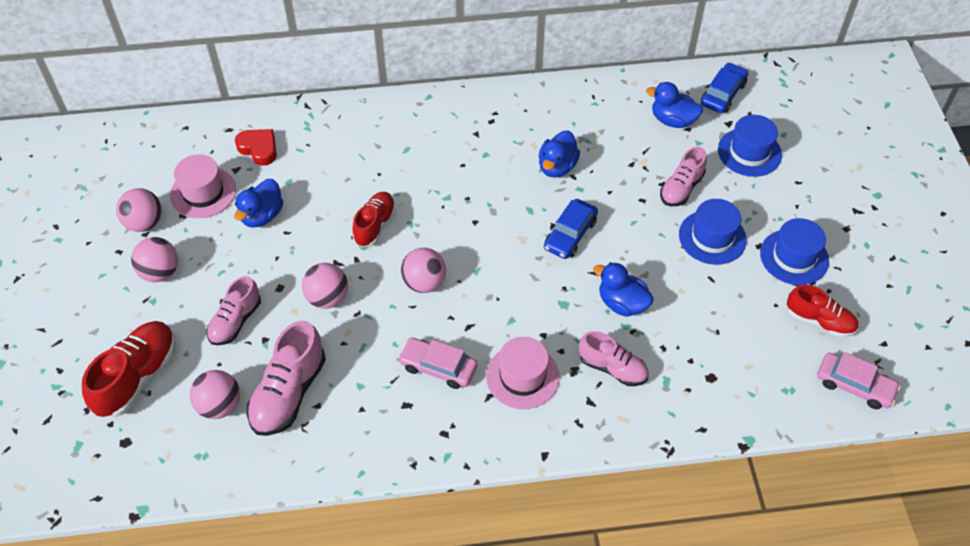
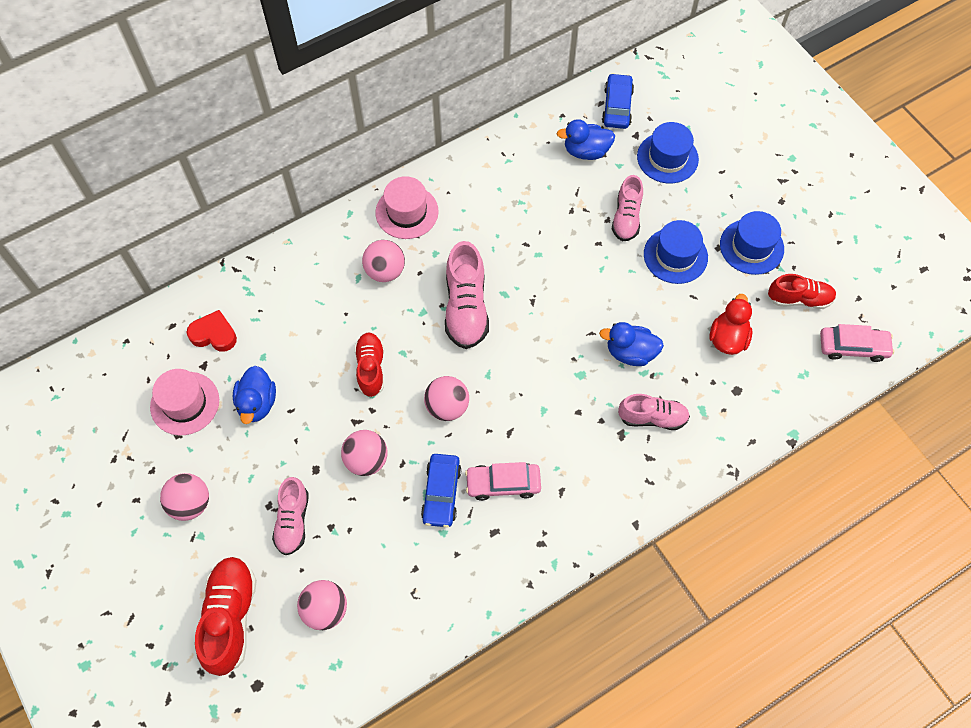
camera: 25 degrees left, 10 degrees up
(144, 223) = (144, 459): pink ball -> pink ball (385, 271)
(289, 393) = (382, 568): pink shoe -> pink shoe (466, 308)
(522, 376) = (580, 459): pink hat -> pink hat (407, 212)
(557, 167) = (507, 240): blue duck -> none
(570, 234) = (552, 304): blue car -> blue car (441, 493)
(726, 328) = (727, 338): none -> red duck

